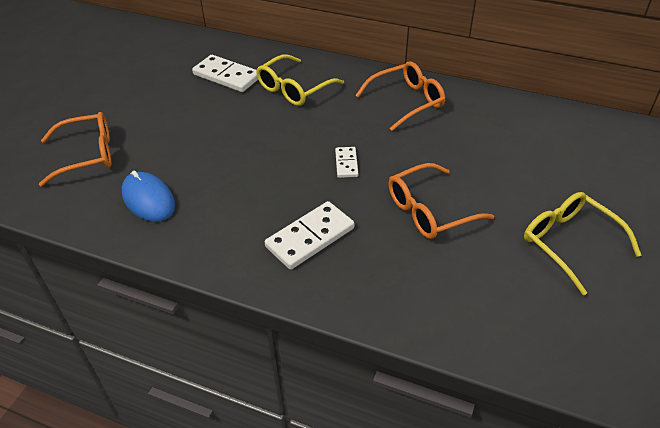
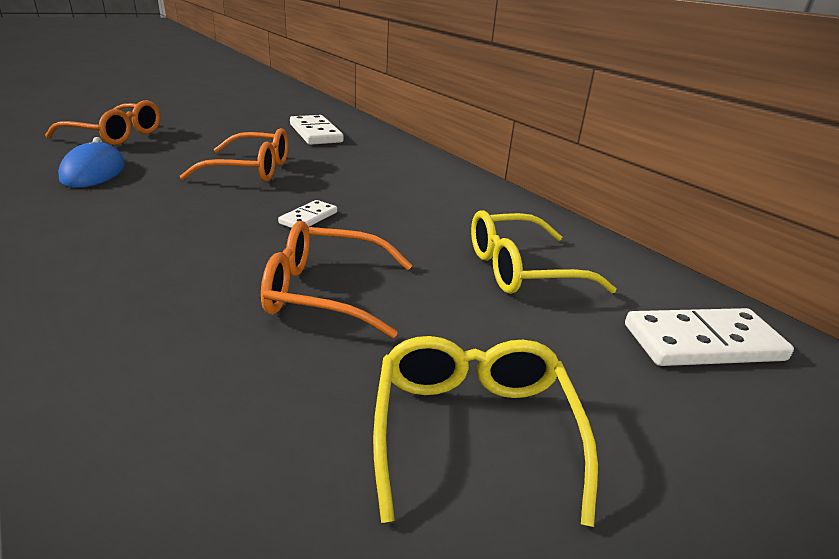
camera: 30 degrees right, 15 degrees down
(294, 89) = (360, 157): yellow glasses -> yellow glasses (521, 269)
(310, 238) = (155, 253): white domino -> white domino (703, 343)
(406, 101) = (462, 201): orange glasses -> orange glasses (251, 169)

